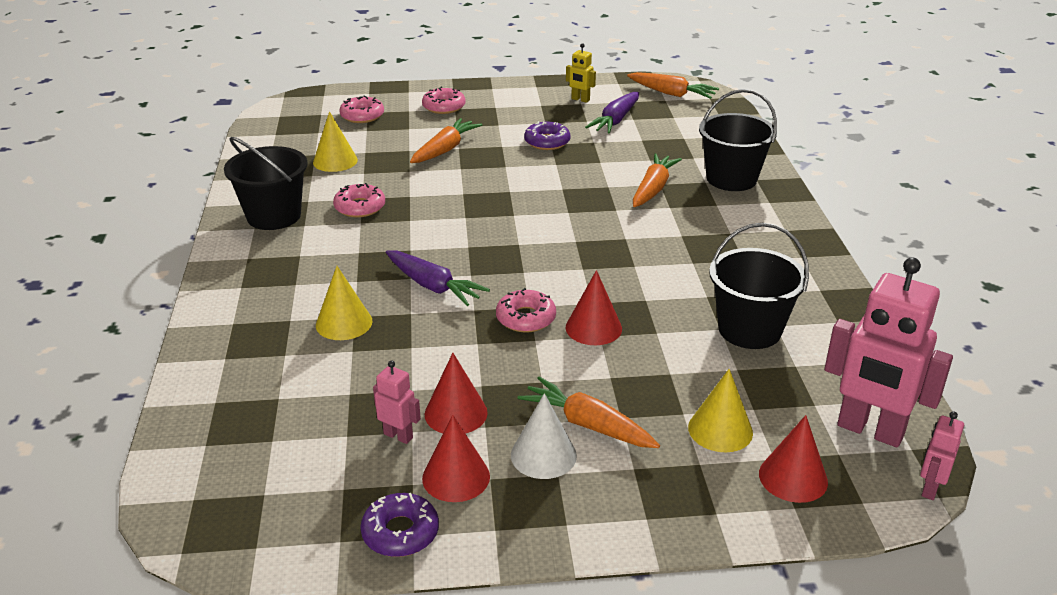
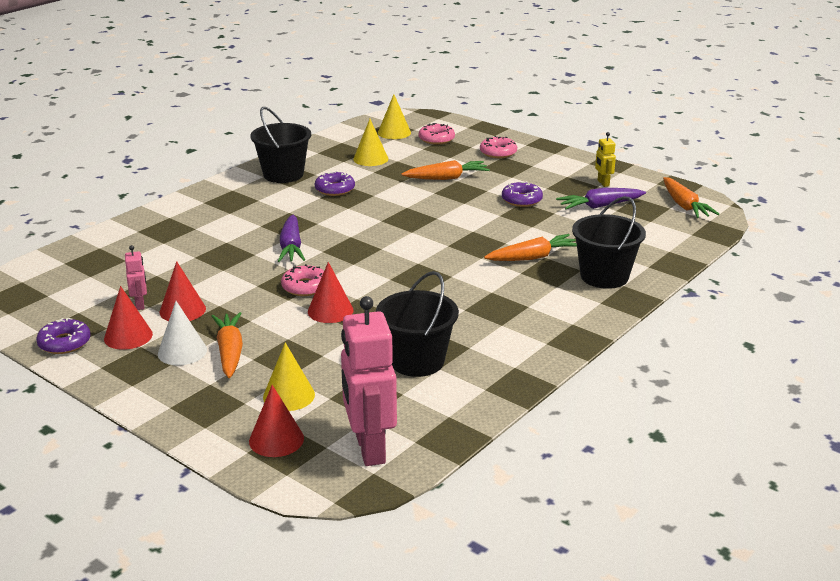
camera: 45 degrees right, 5 degrees down
(344, 323) = (215, 242): yellow cone -> yellow cone (394, 132)
(360, 207) = (335, 189): pink donut -> purple donut
(930, 488) = (337, 495): pink robot -> none

